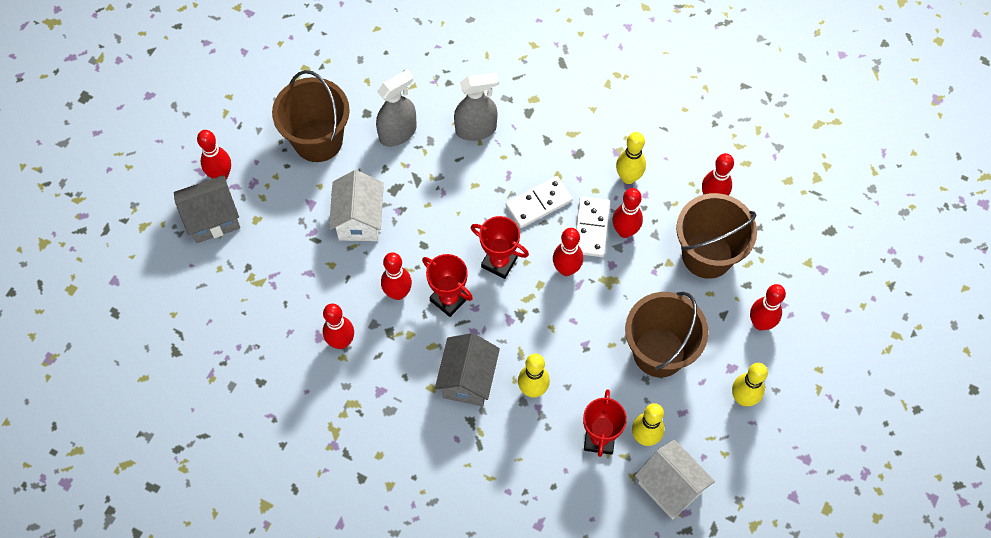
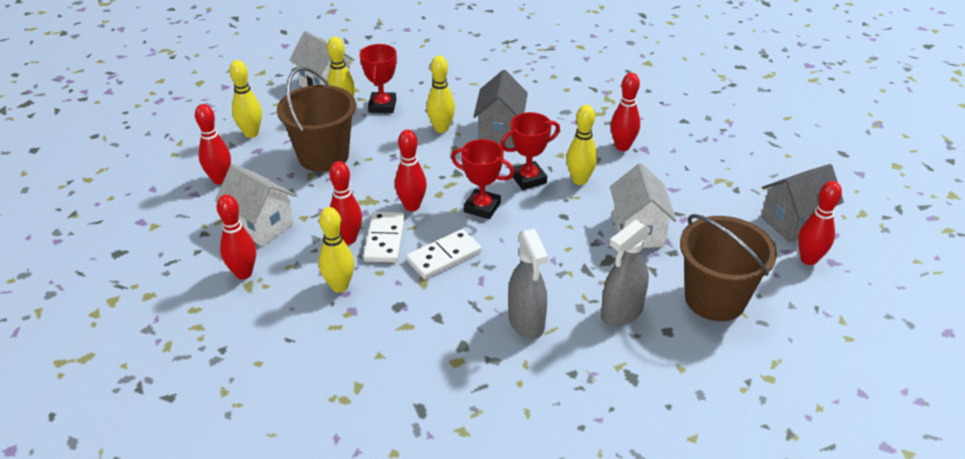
camera: 175 degrees right, 25 degrees down
(398, 293) = (579, 180): red bowling pin -> yellow bowling pin
(449, 299) = (528, 179): red trophy -> red trophy turned 60 degrees counterclockwise
(476, 129) = (526, 322): grey spray bottle -> grey spray bottle turned 90 degrees counterclockwise
(707, 255) = (261, 225): brown bucket -> white house

